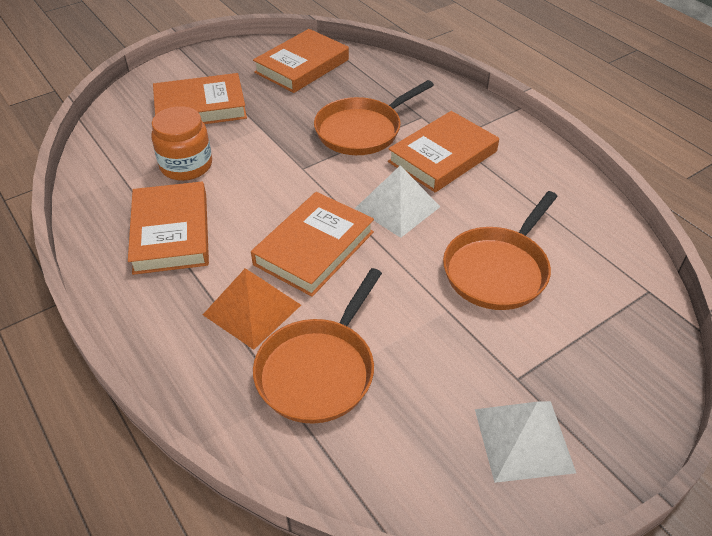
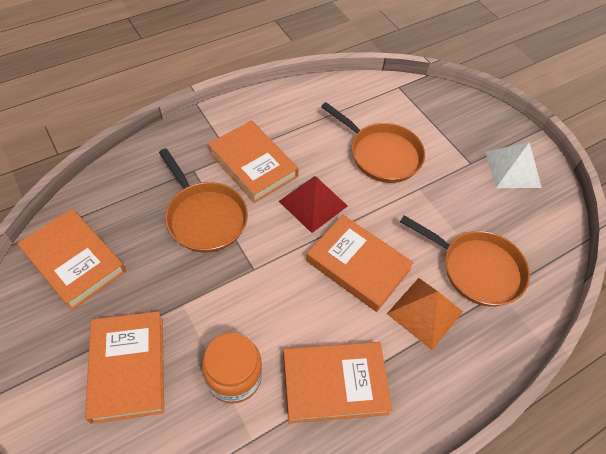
camera: 90 degrees left, 10 degrees up
(397, 207) = (313, 203): white pyramid -> red pyramid

